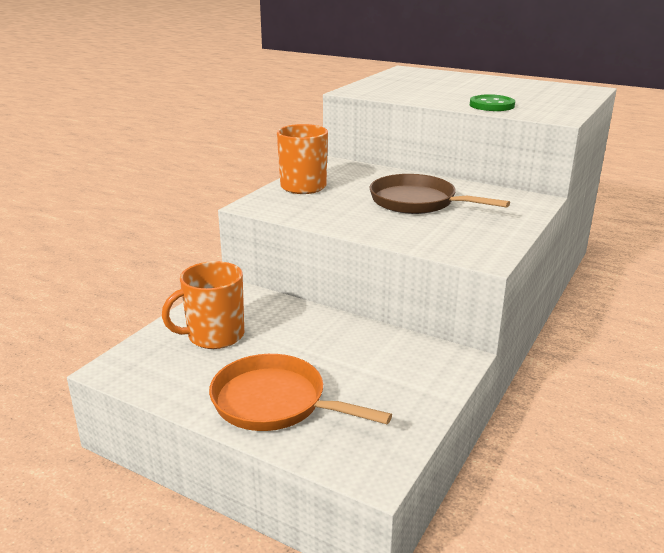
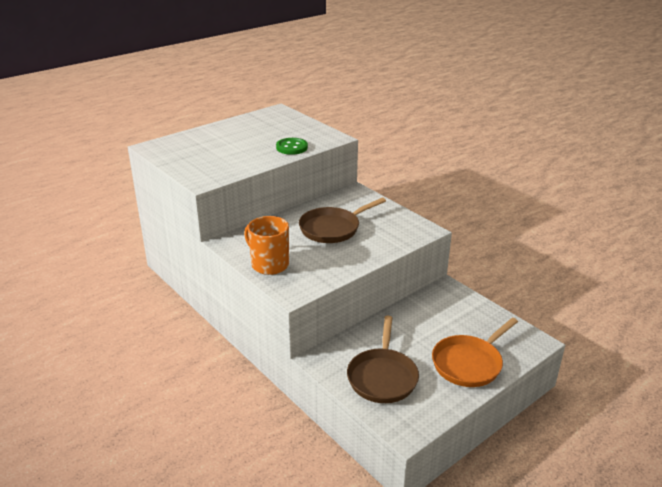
camera: 70 degrees left, 5 degrees up
(214, 336) = (382, 376): orange mug -> brown pan

